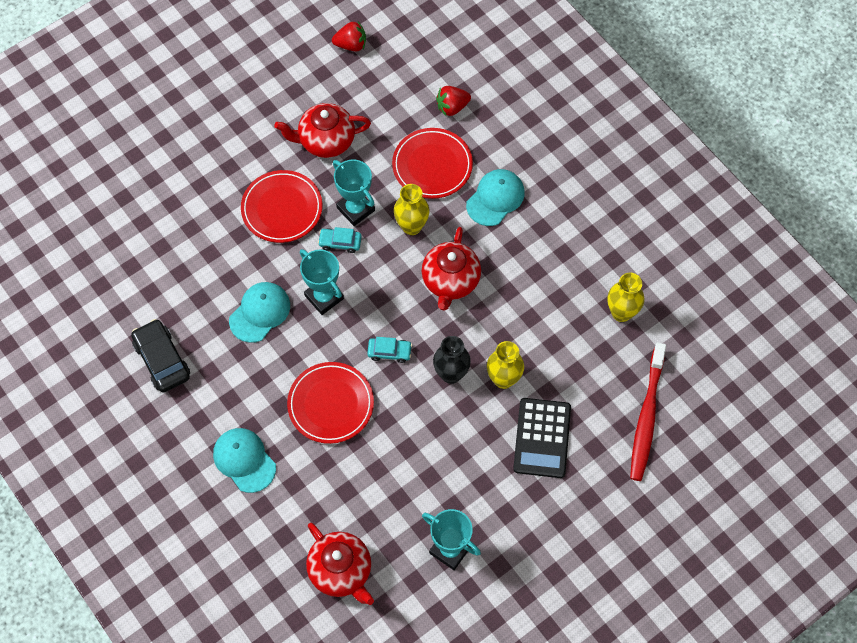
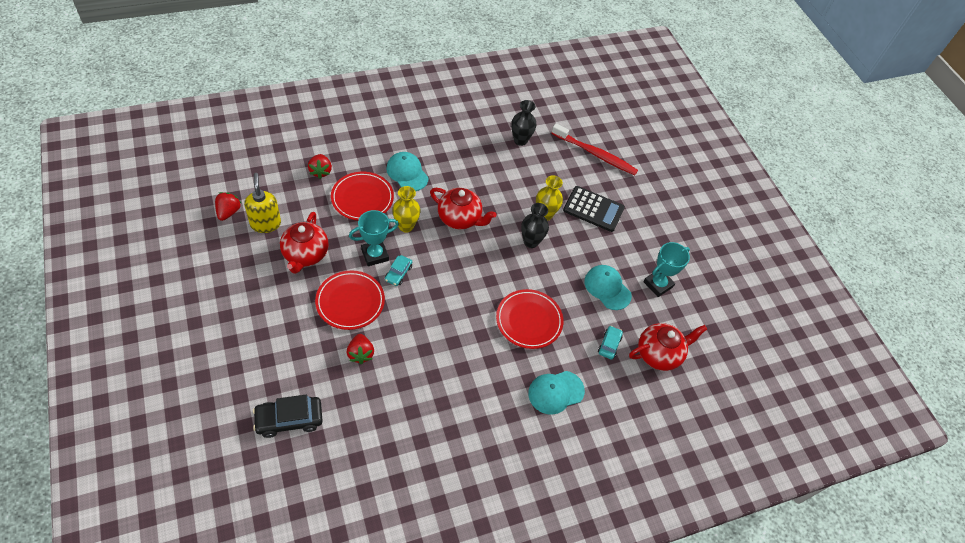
camera: 80 degrees left, 10 degrees down
(162, 360) = (448, 428): black car -> black car (289, 419)
(221, 243) = (360, 354): none -> red strawberry
(260, 312) = (434, 344): turquoise cap -> turquoise cap (607, 288)
(324, 297) = (439, 298): turquoise trophy -> none
(351, 86) = (265, 223): none -> yellow soap dispenser
(389, 352) = (500, 271): turquoise car -> turquoise car (609, 345)
(621, 312) = (520, 140): yellow vase -> black vase

